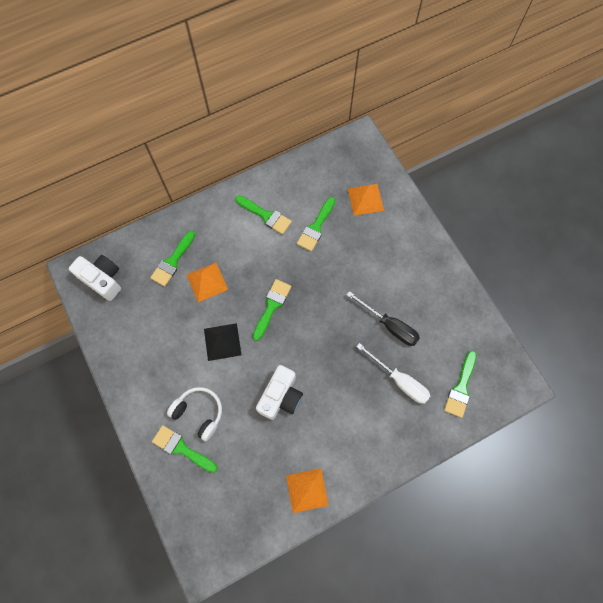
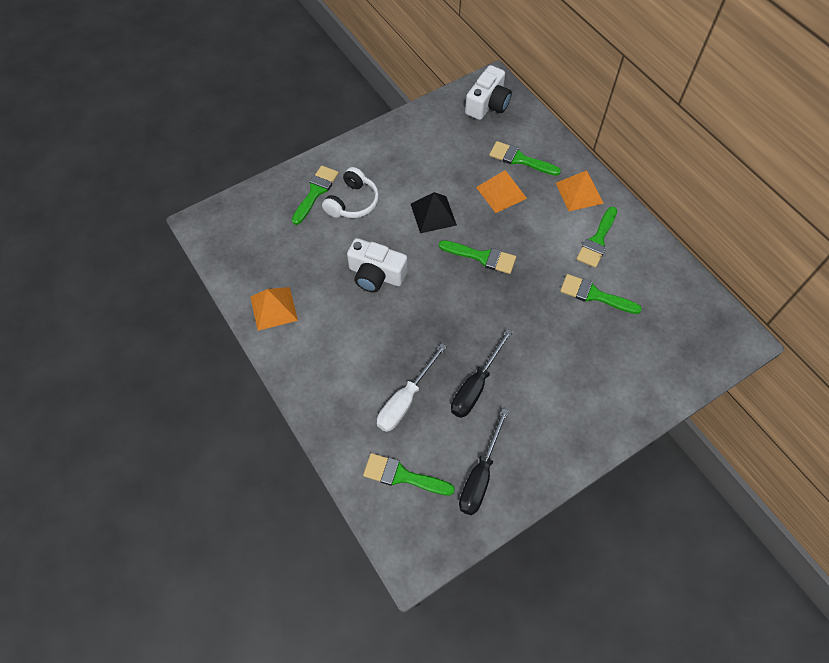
camera: 85 degrees right, 10 degrees down
(365, 199) = (649, 350): orange pyramid -> orange pyramid (579, 193)
(460, 331) = (480, 475): none -> black screwdriver

